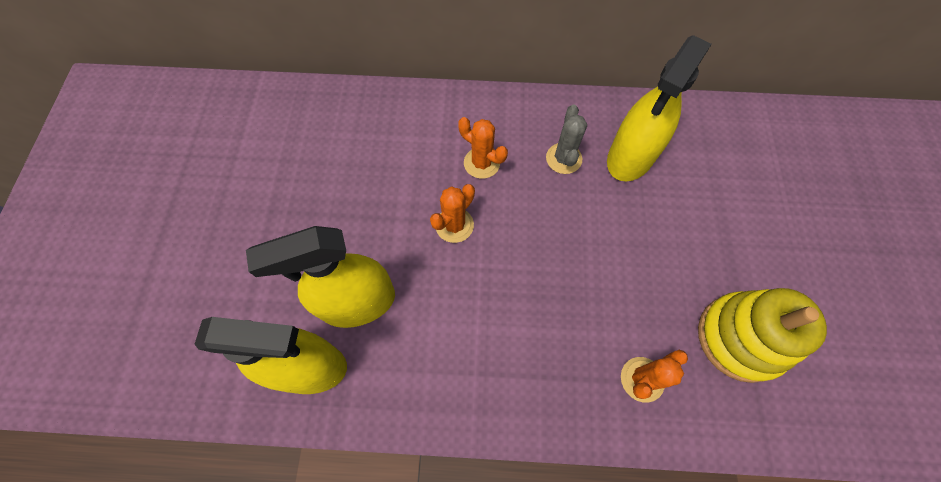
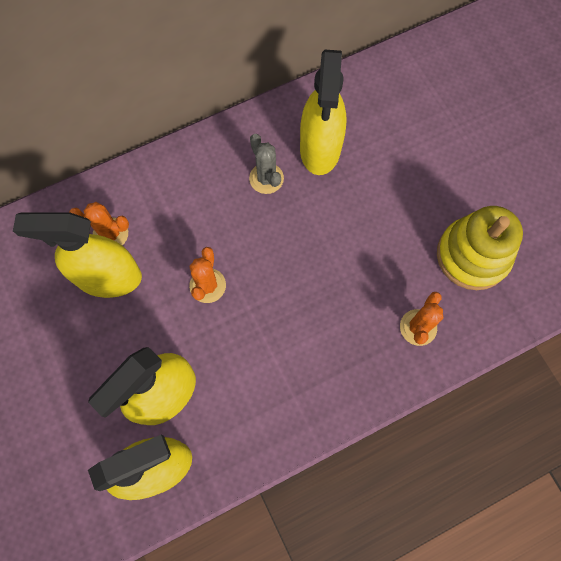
camera: 30 degrees left, 5 degrees up
(372, 172) = (108, 277): none -> yellow spray bottle
(481, 163) = (199, 218): orange cactus -> orange cactus (110, 234)

